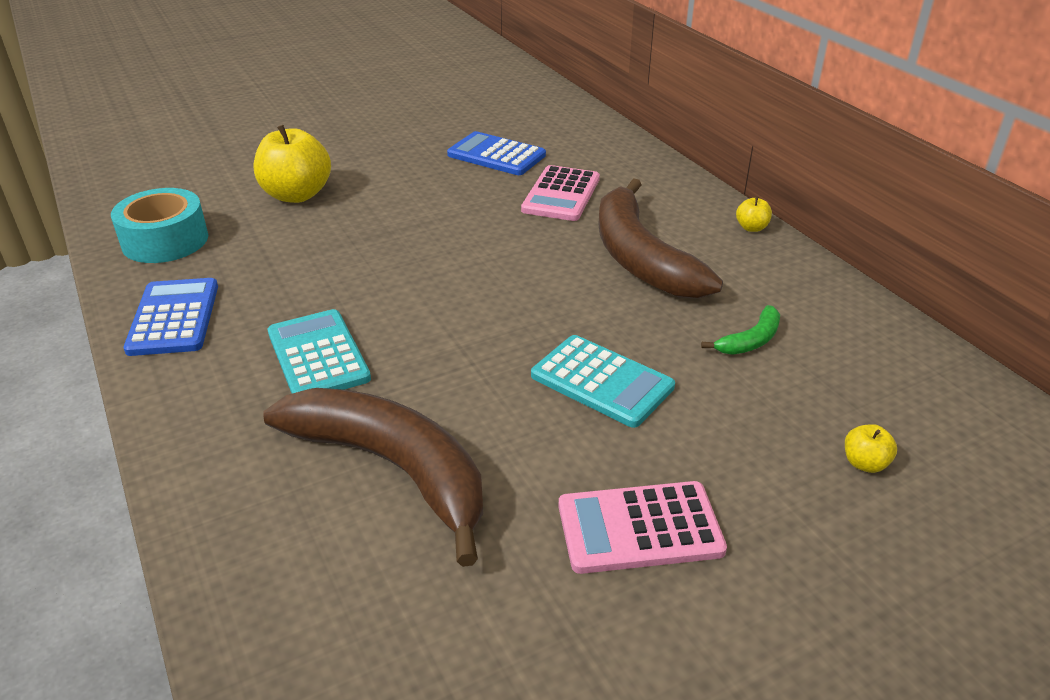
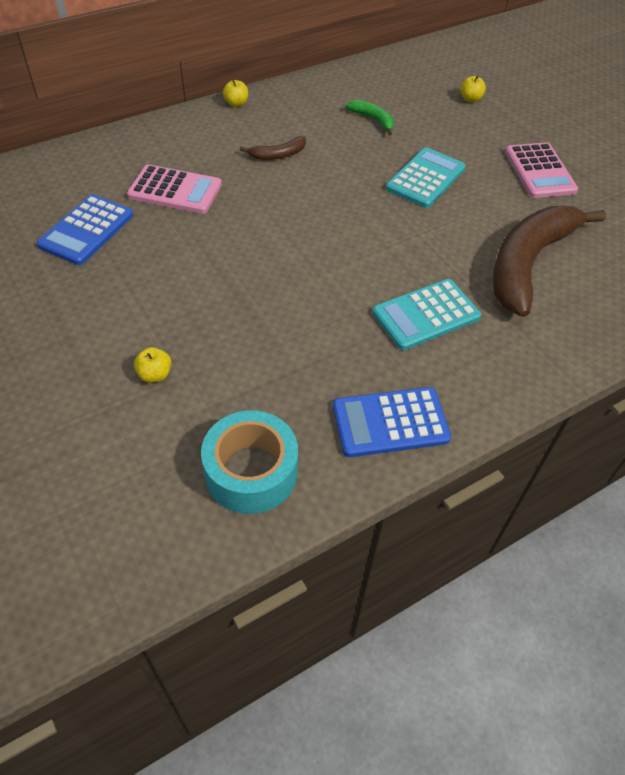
camera: 95 degrees left, 15 degrees up
(297, 195) = (155, 375): yellow apple -> yellow apple, size x0.44
(640, 257) = (278, 155): brown banana -> brown banana, size x0.42

